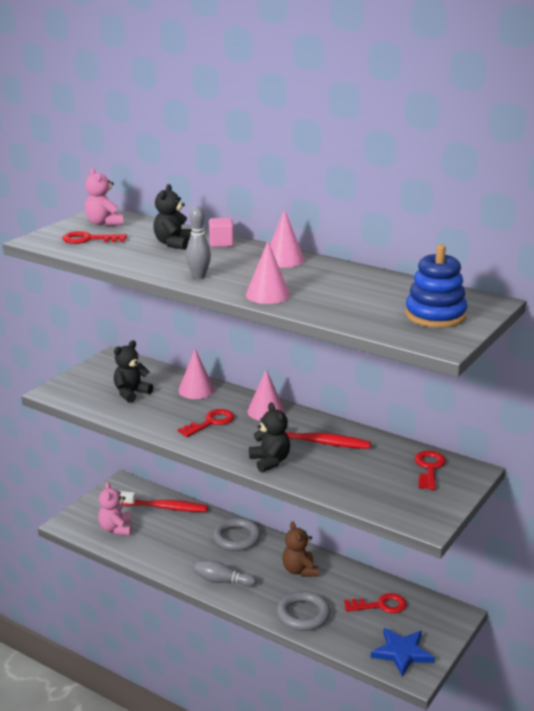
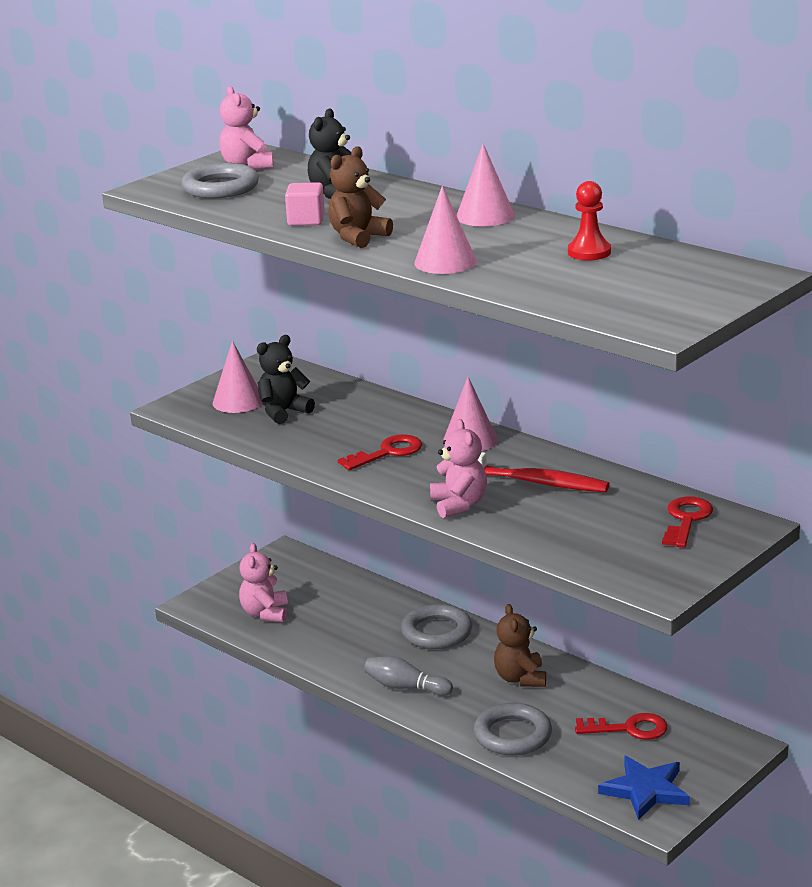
camera: 10 degrees right, 0 degrees up
(89, 239) = (220, 187): red key -> grey ring
(165, 507) = (340, 588): red toothbrush -> none
(196, 390) = (377, 409): pink cone -> pink cone (238, 401)
(199, 276) = (358, 237): grey bowling pin -> brown teddy bear
(221, 243) = (404, 193): pink cube -> pink cube (306, 220)
(270, 461) = (459, 505): black teddy bear -> pink teddy bear
(366, 286) = (589, 252): none -> red pawn
(435, 315) = (670, 291): blue stacking toy -> none

